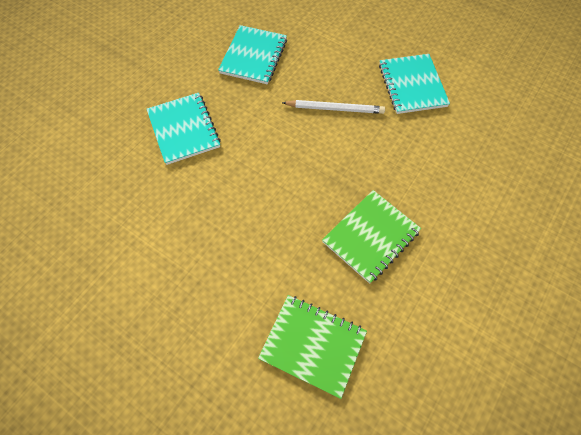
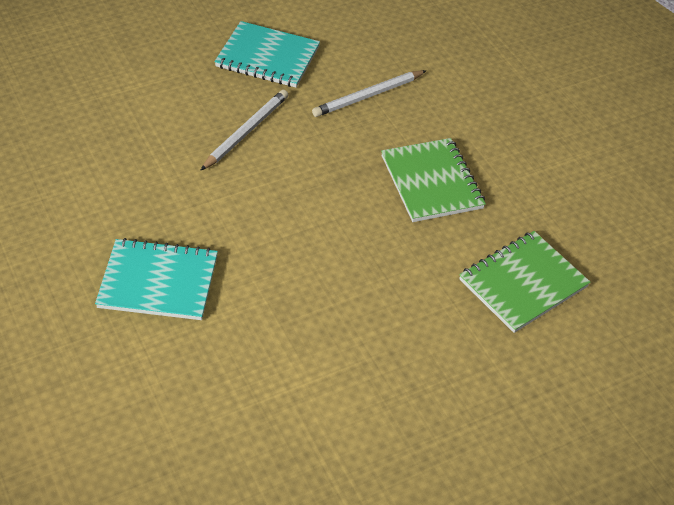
camera: 65 degrees left, 15 degrees down
(253, 56) = (98, 165): turquoise notebook -> none
(425, 158) = (368, 96): none -> white pencil

